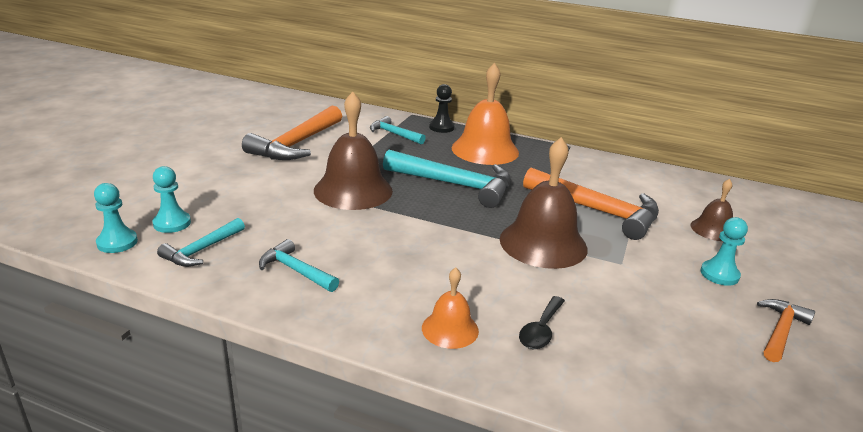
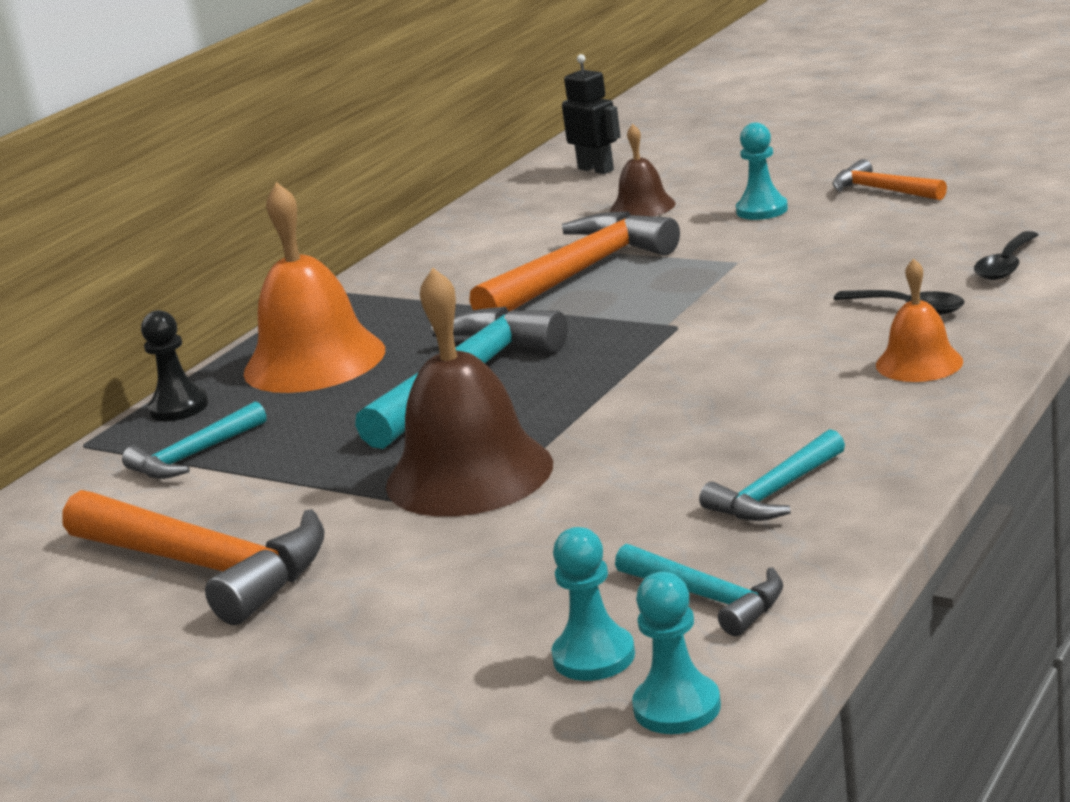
camera: 75 degrees left, 5 degrees down
(543, 243) = (681, 309): brown bell -> none
(626, 384) = (1005, 265): none -> black spoon
(778, 212) = (596, 169): none -> black robot

